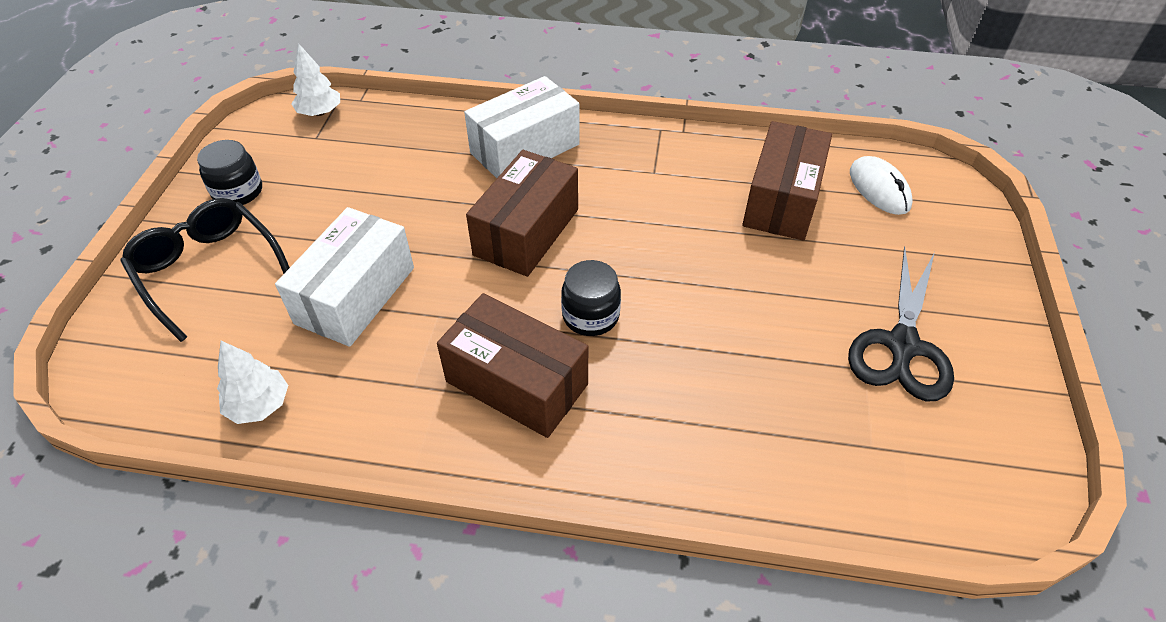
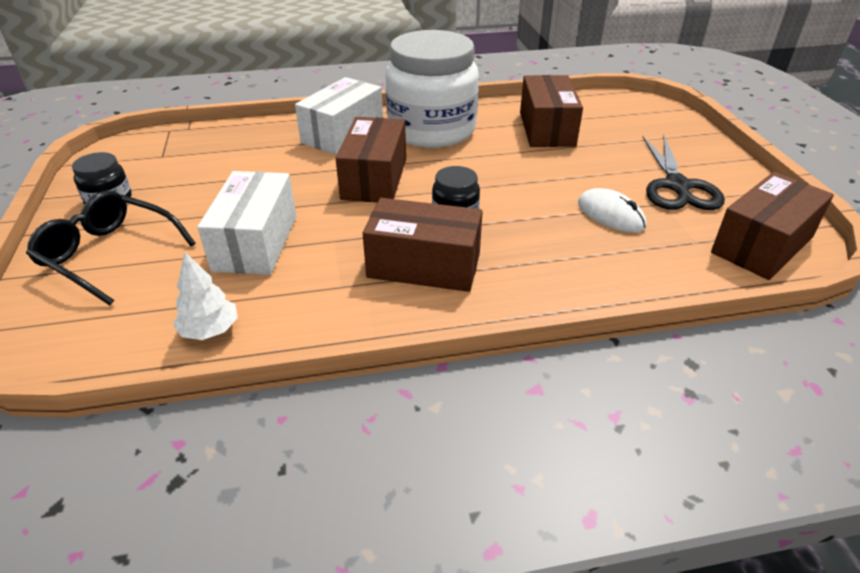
camera: 20 degrees left, 10 degrees down
(320, 112) = (157, 141): white tree -> none
(633, 167) = (432, 130): none -> white jar
(879, 189) = (605, 112): white mouse -> white mouse (610, 215)
(958, 479) = (762, 245): none -> brown box

